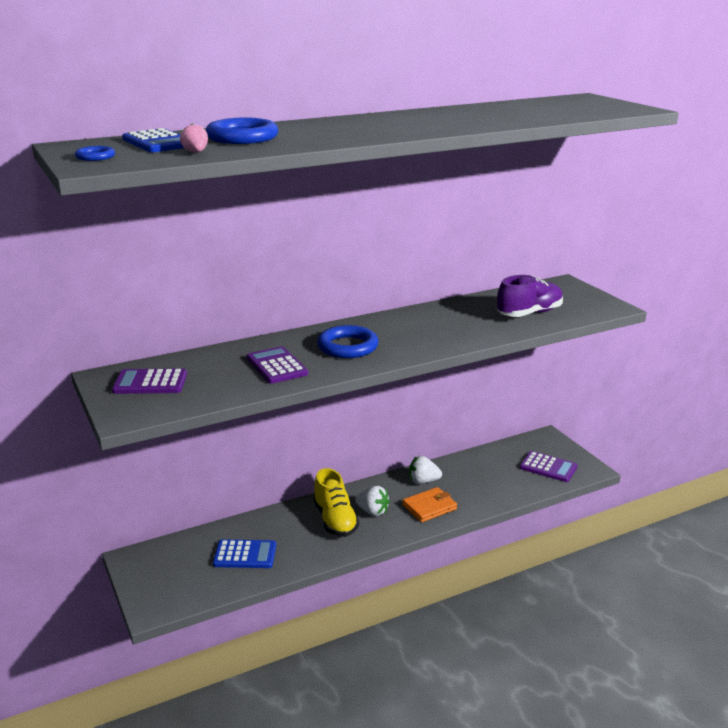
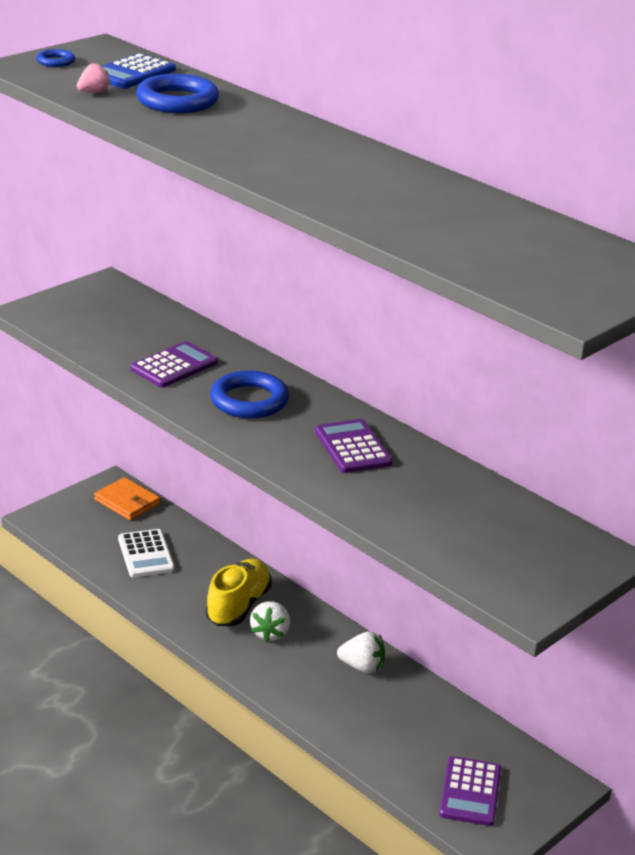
camera: 70 degrees right, 5 degrees up
(150, 383) = (104, 307): purple calculator -> purple calculator (353, 447)
(245, 555) = (146, 554): blue calculator -> white calculator
(335, 520) = (238, 606): yellow shoe -> yellow shoe turned 150 degrees clockwise
(423, 481) = (362, 667): white strawberry -> white strawberry turned 120 degrees clockwise
(429, 507) = (303, 681): orange wallet -> orange wallet (127, 502)
(529, 313) = (446, 527): purple shoe -> none

